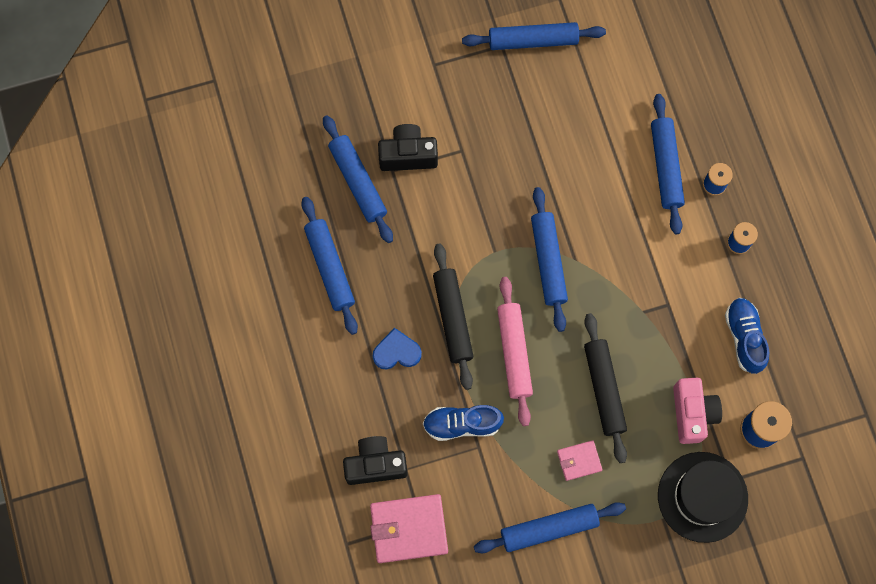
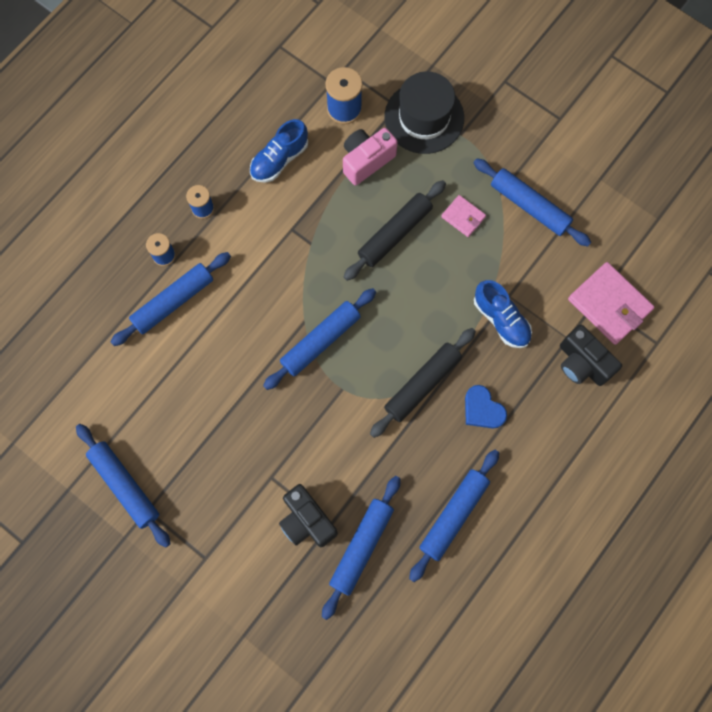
camera: 125 degrees left, 0 degrees up
(514, 353) = (415, 318): pink rolling pin -> none

